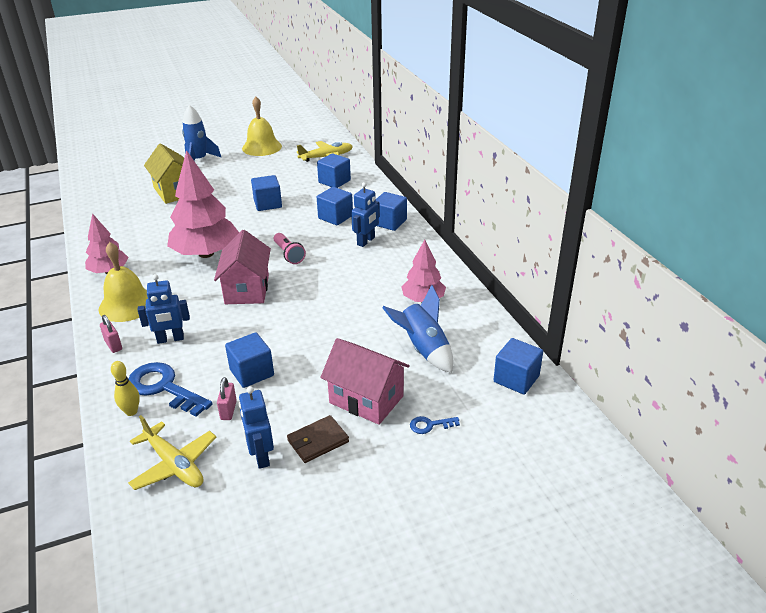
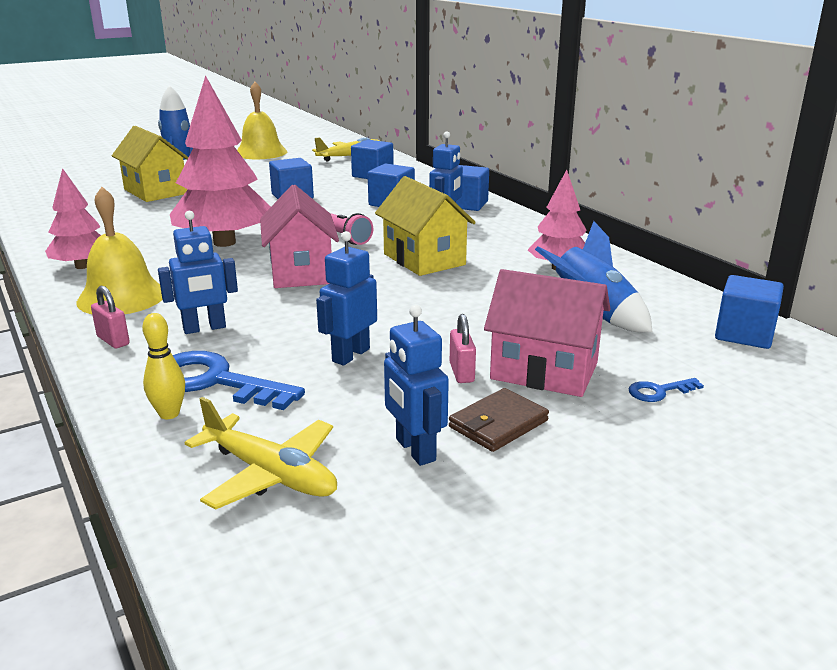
camera: 10 degrees left, 10 degrees down
(228, 410) = (333, 399): pink padlock -> pink padlock (461, 373)
(252, 372) = (350, 355): blue cube -> blue robot
(334, 282) = (424, 259): none -> yellow house

